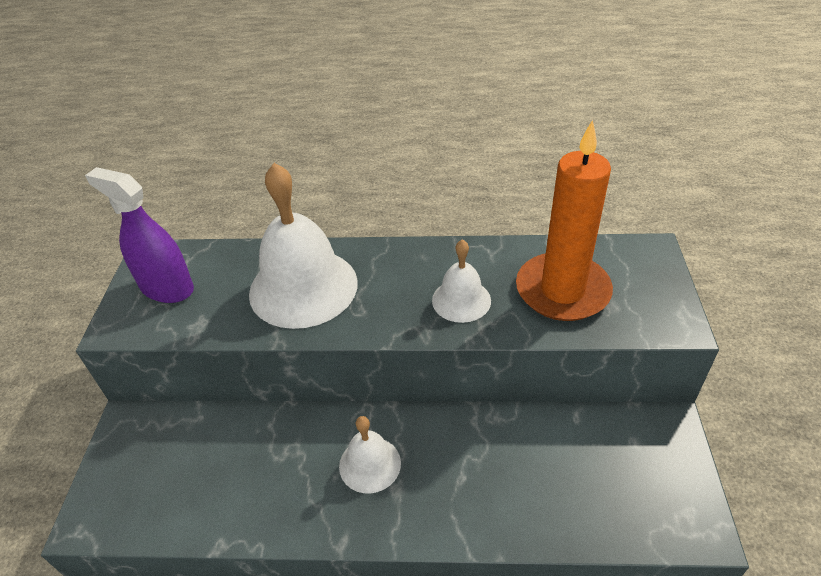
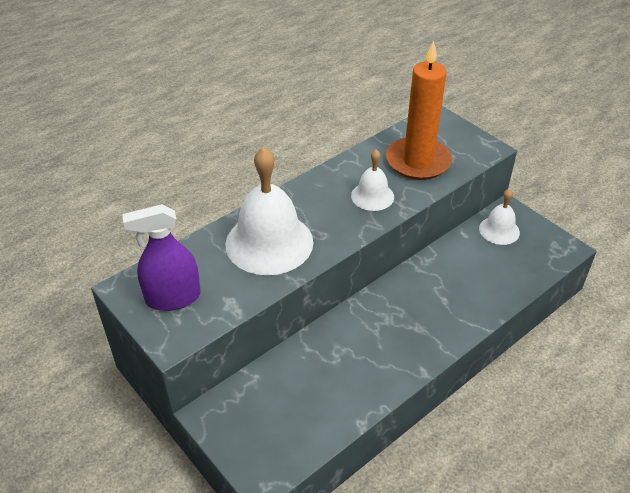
camera: 45 degrees left, 0 degrees up
(370, 464) = (391, 326): white bell -> white bell (499, 230)

